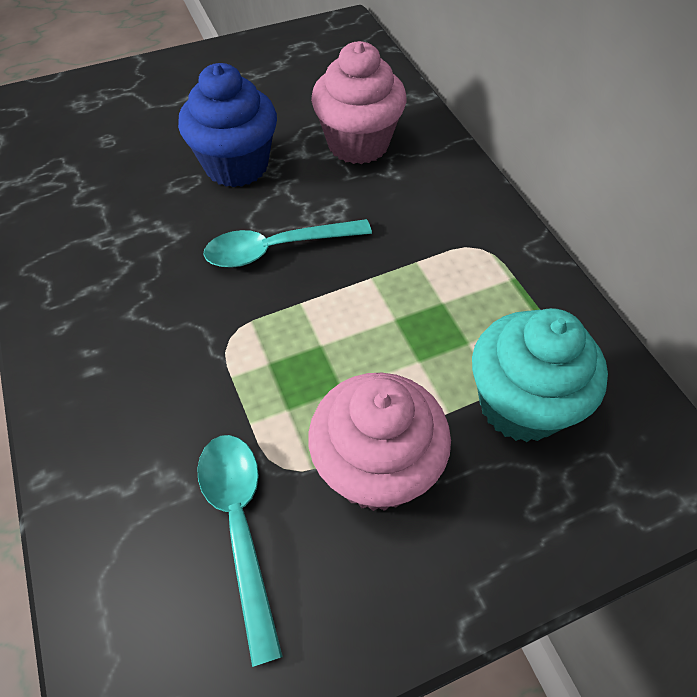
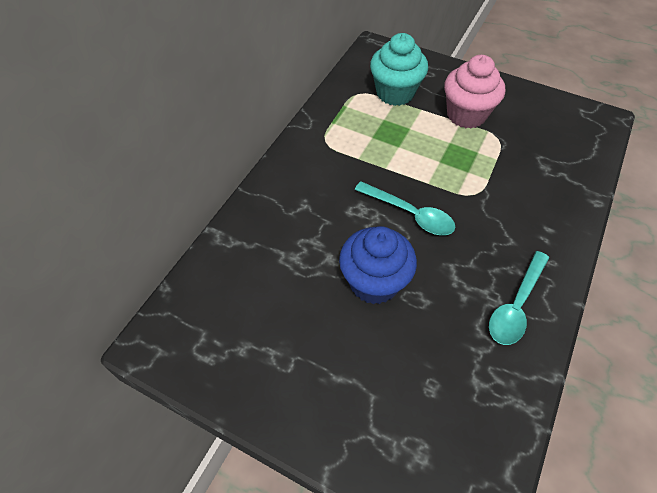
camera: 130 degrees left, 0 degrees up
(240, 526) = (529, 135): turquoise spoon -> turquoise spoon (516, 305)
(358, 144) = (294, 235): pink cupcake -> none

